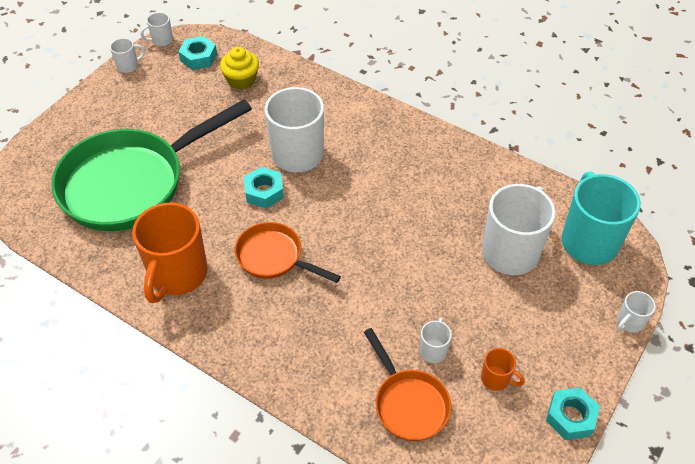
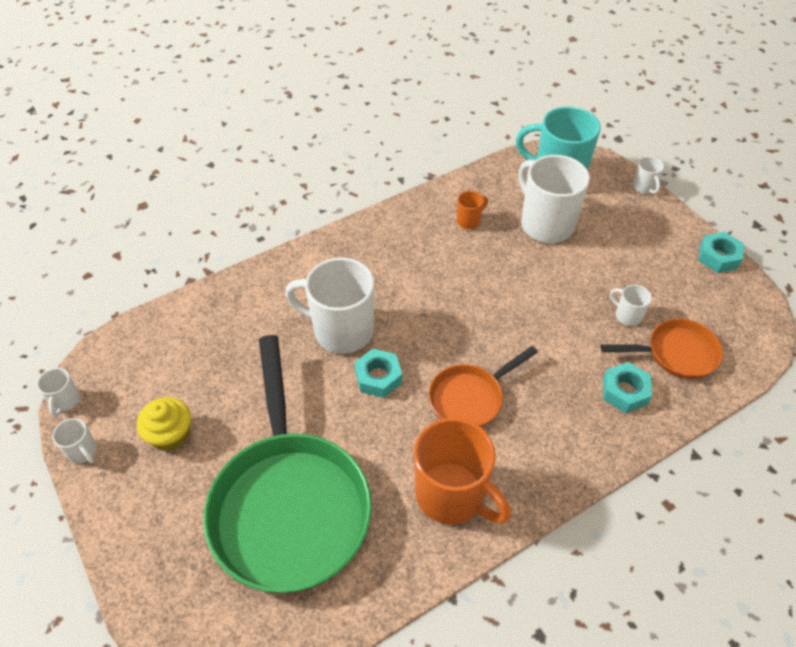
camera: 65 degrees left, 0 degrees up
(128, 66) = (83, 451): white mug -> white mug turned 135 degrees clockwise
(199, 57) = (128, 372): turquoise nut -> turquoise nut (625, 391)
(241, 80) = (198, 343): yellow cupcake -> yellow cupcake (170, 434)
(496, 379) = (670, 286): orange mug -> orange mug (469, 221)

